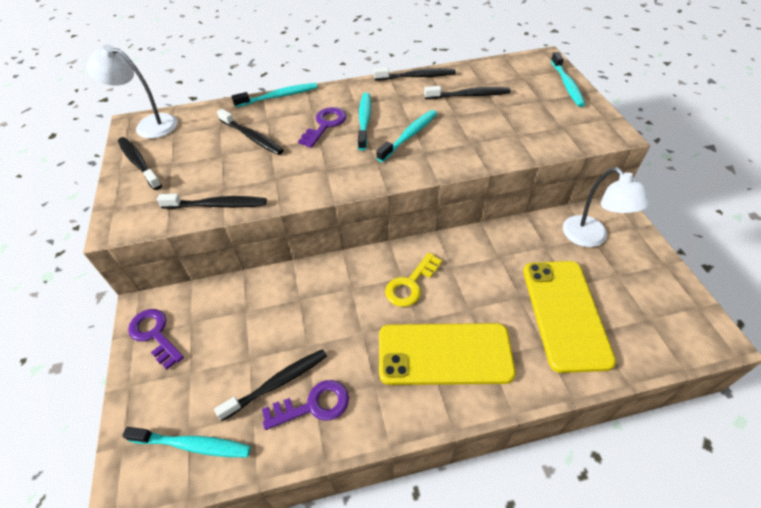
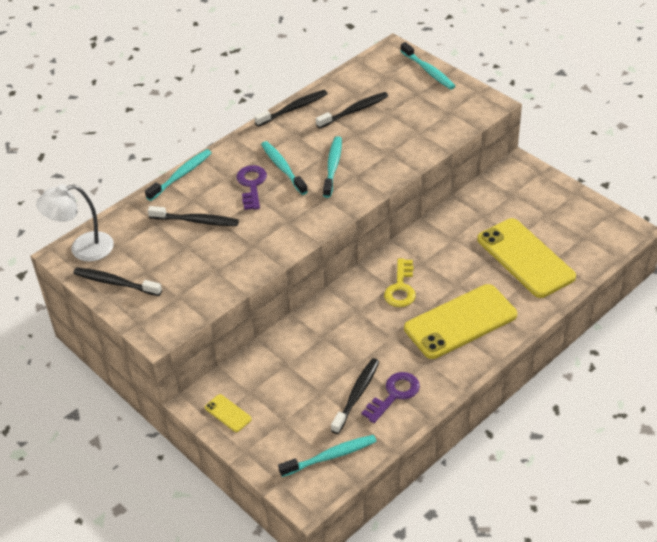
camera: 30 degrees left, 5 degrees down
(154, 334) = (228, 413): purple key -> yellow phone
(217, 205) = (226, 284): black toothbrush -> none
(591, 237) = (512, 195): white lamp -> none

